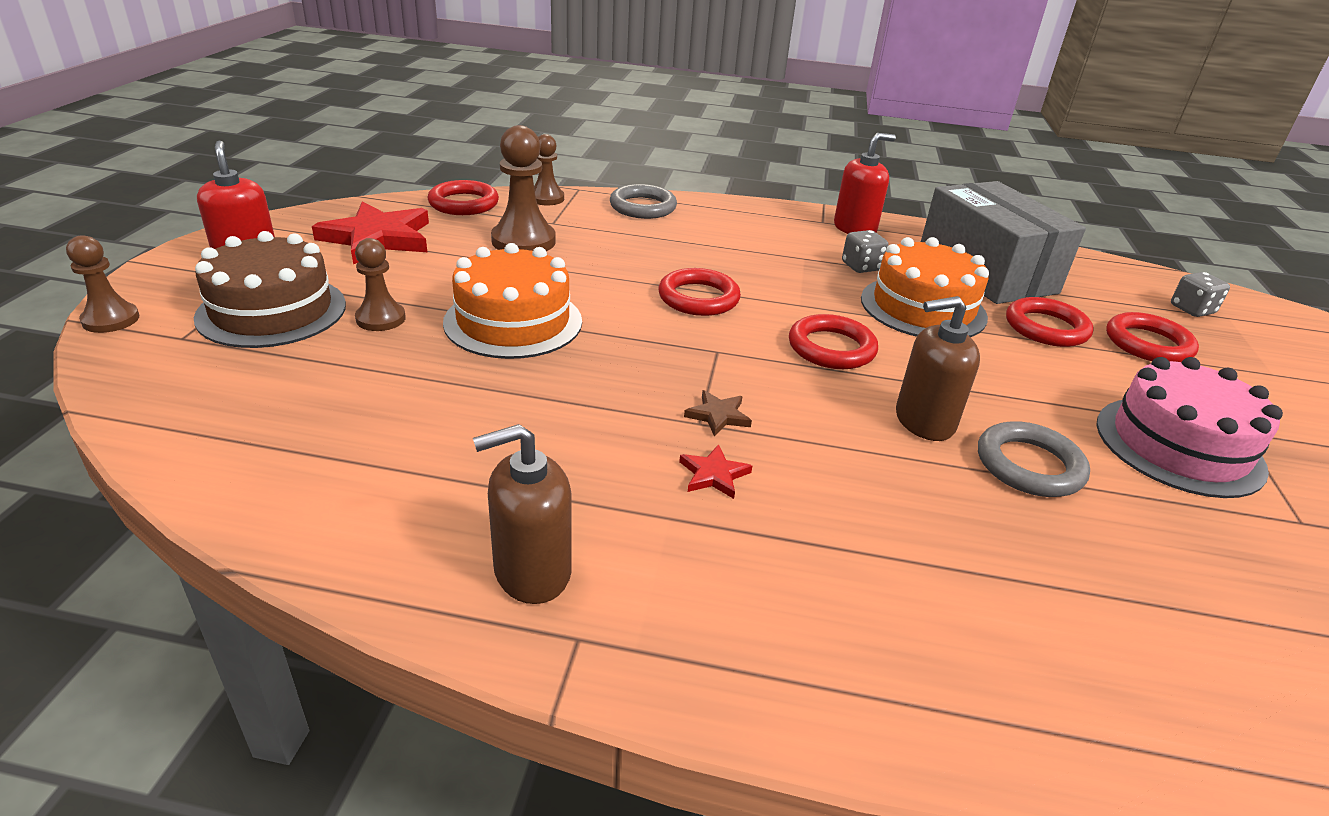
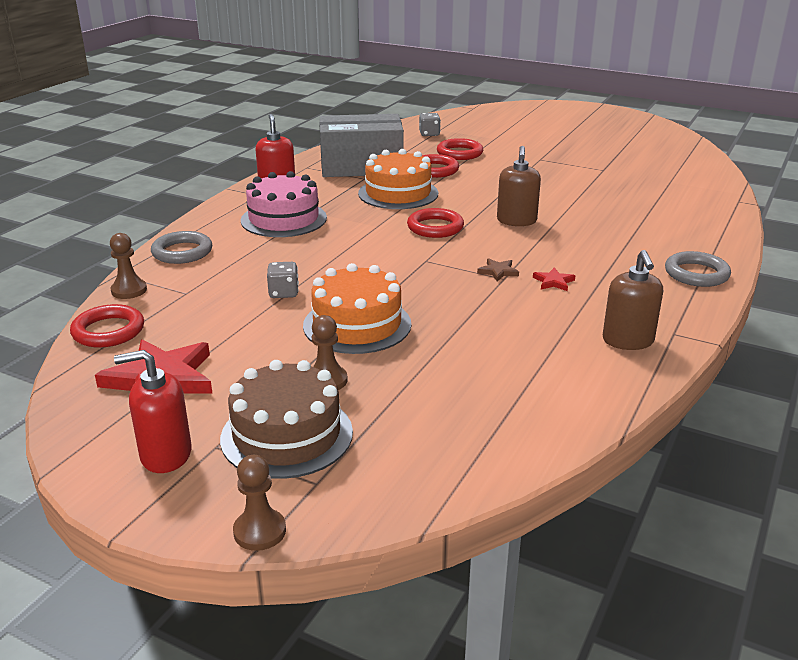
camera: 70 degrees left, 5 degrees down
(523, 241) = (216, 309): brown pawn -> none
(698, 298) = (353, 255): red ring -> none
(861, 267) = (335, 198): grey dice -> grey dice (283, 293)
(1029, 465) = (558, 207): grey ring -> grey ring (696, 274)
(1179, 445) = (548, 174): pink cake -> pink cake (284, 219)

